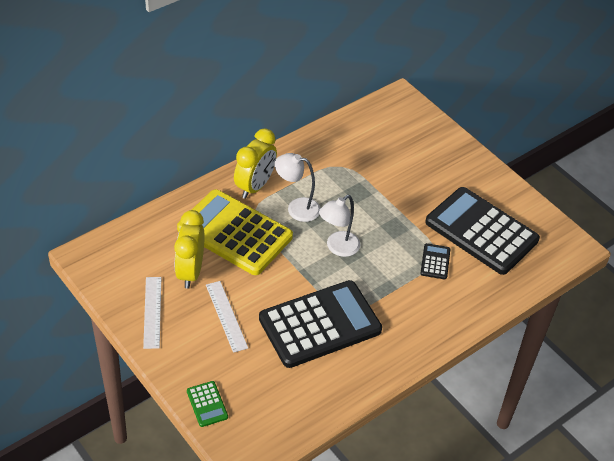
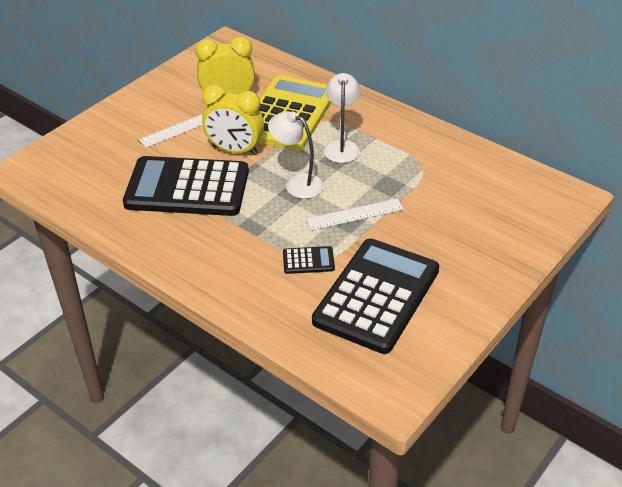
camera: 80 degrees right, 5 degrees down
(152, 312) = (173, 88): white ruler -> white ruler (355, 214)
(207, 404) = (76, 136): green calculator -> none
(255, 186) = (358, 115): yellow clock -> yellow clock (235, 150)
(320, 325) = (187, 188): black calculator -> black calculator turned 135 degrees clockwise

